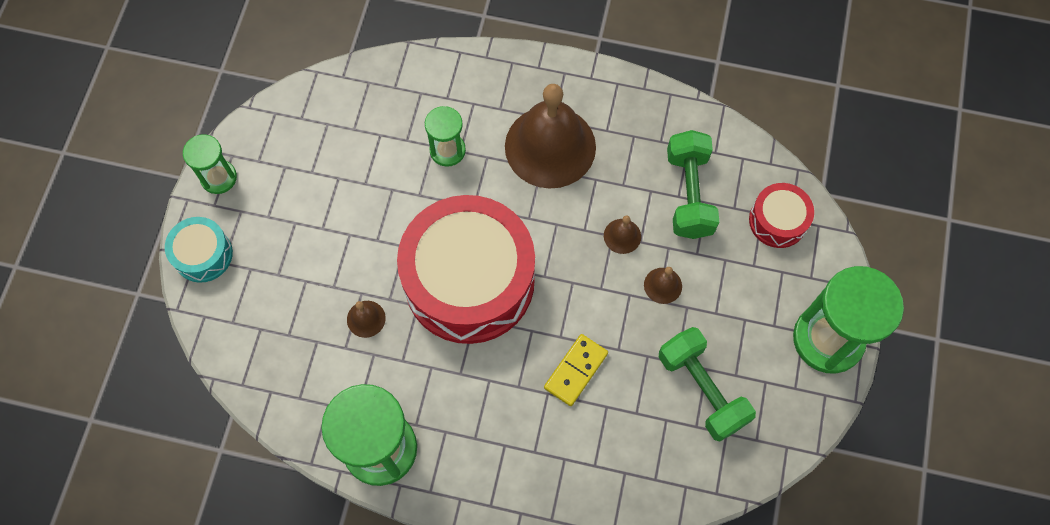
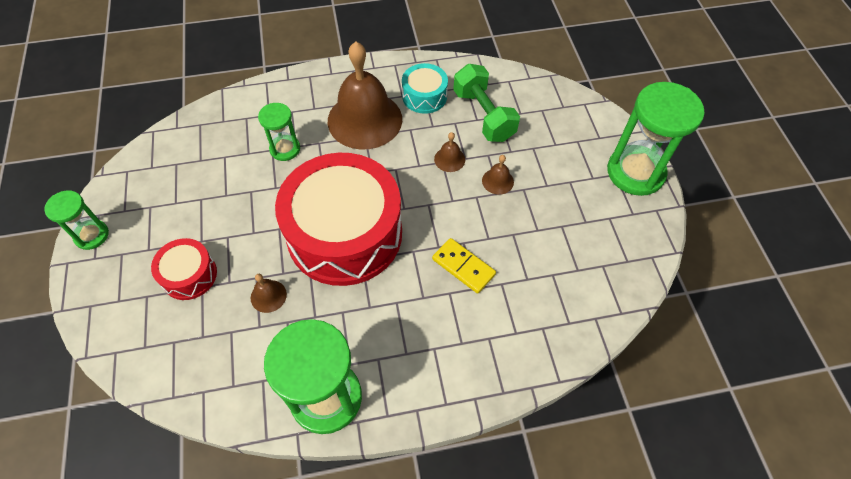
camera: 25 degrees left, 10 degrees down
(203, 254) = (97, 301): turquoise drum -> turquoise drum (424, 96)
(576, 371) = (463, 267): yellow domino -> yellow domino turned 60 degrees counterclockwise
(702, 389) = (567, 241): green dumbbell -> none
(777, 221) = (555, 110): red drum -> red drum (189, 275)

